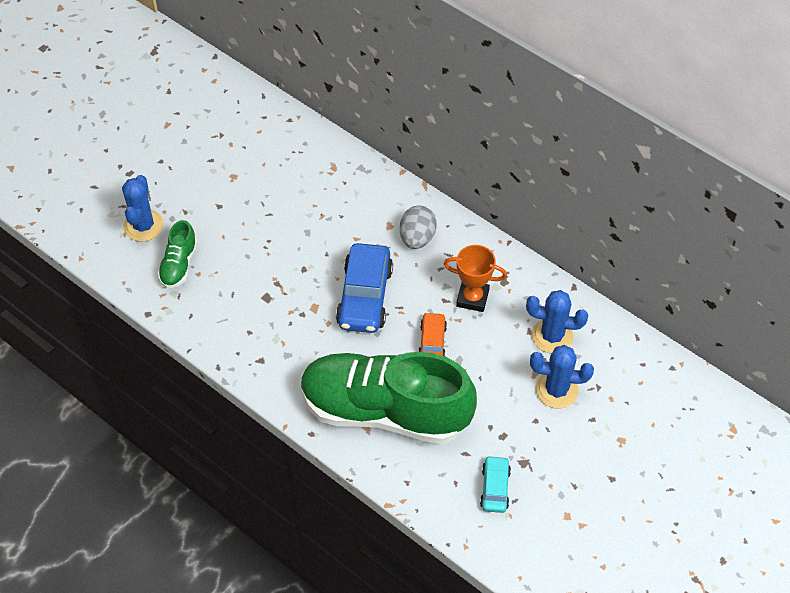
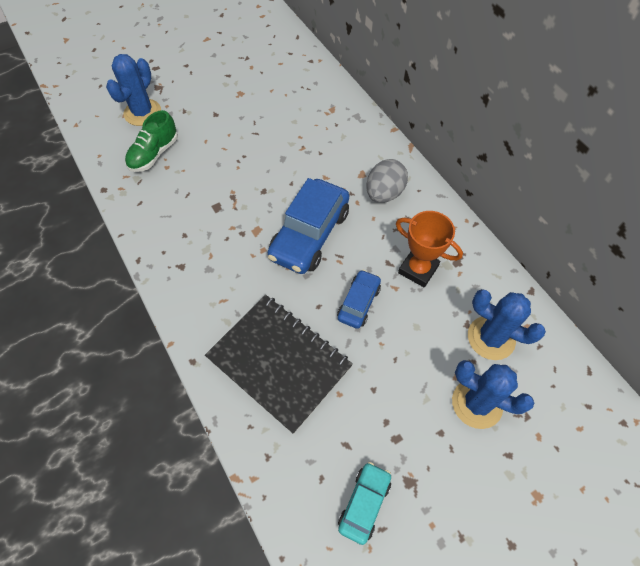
camera: 20 degrees right, 5 degrees up
(385, 411) = (279, 362): green shoe -> black notebook
(432, 342) = (358, 303): orange car -> blue car

